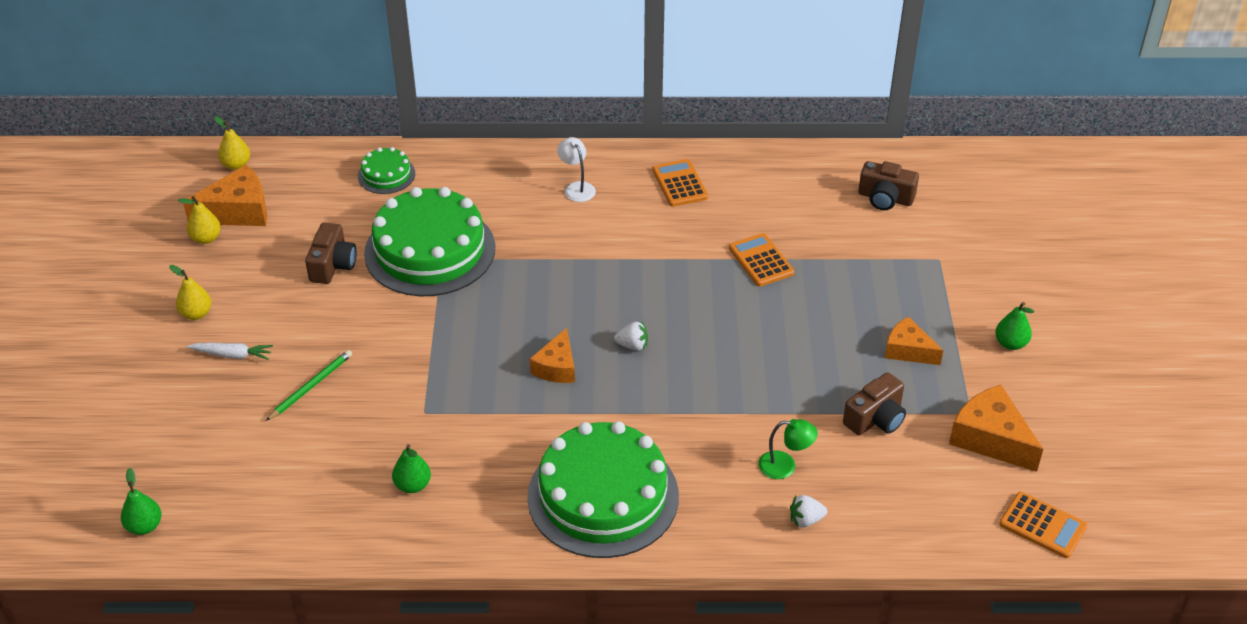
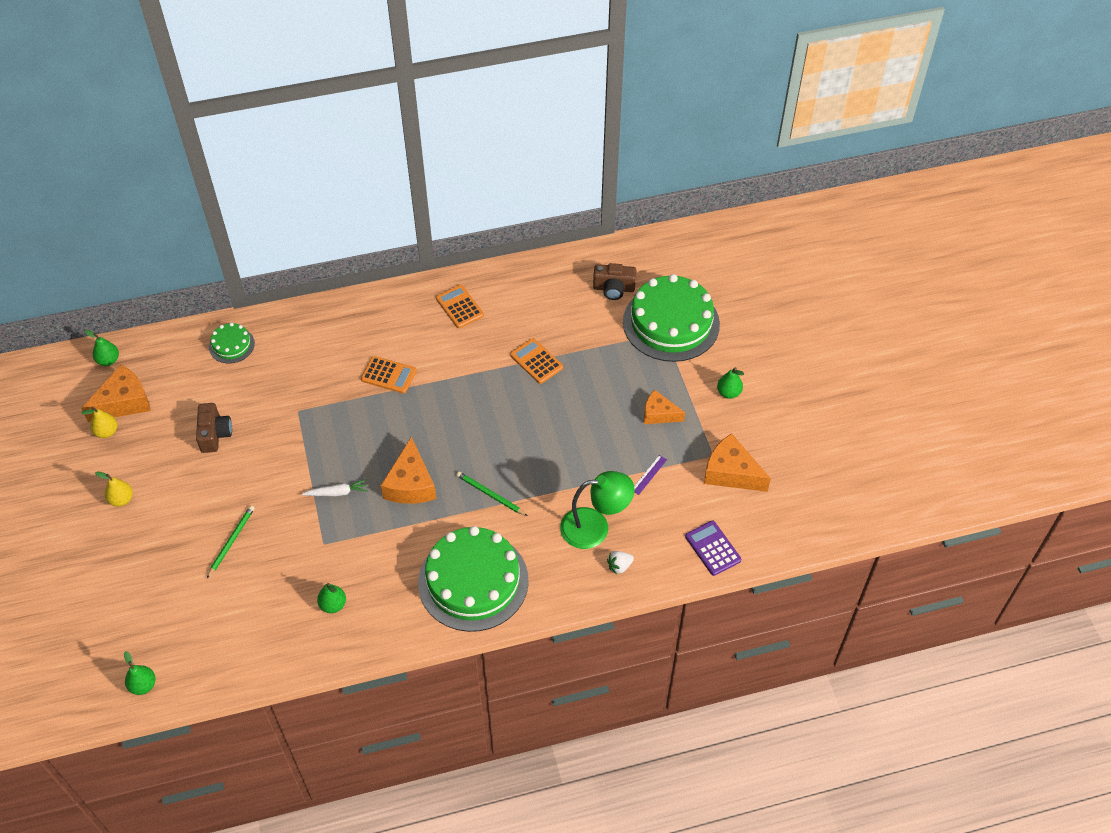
camera: 15 degrees left, 10 degrees up
(232, 355) = (162, 528): white carrot -> white carrot (337, 492)
(236, 165) = (108, 360): yellow pear -> green pear
(430, 250) = (286, 405): green cake -> green cake (671, 323)
(557, 367) = (411, 484): orange cheese -> orange cheese, size x1.53
(577, 188) = (382, 326): white lamp -> none
(632, 345) = (461, 453): white strawberry -> none
(656, 400) = (490, 495): none -> green pencil
(785, 466) = (595, 527): green lamp -> green lamp, size x1.81
(875, 418) = (649, 474): brown camera -> purple ruler
(942, 525) = (712, 548): none -> purple calculator
(1043, 525) = (780, 532): orange calculator -> orange calculator (388, 375)

